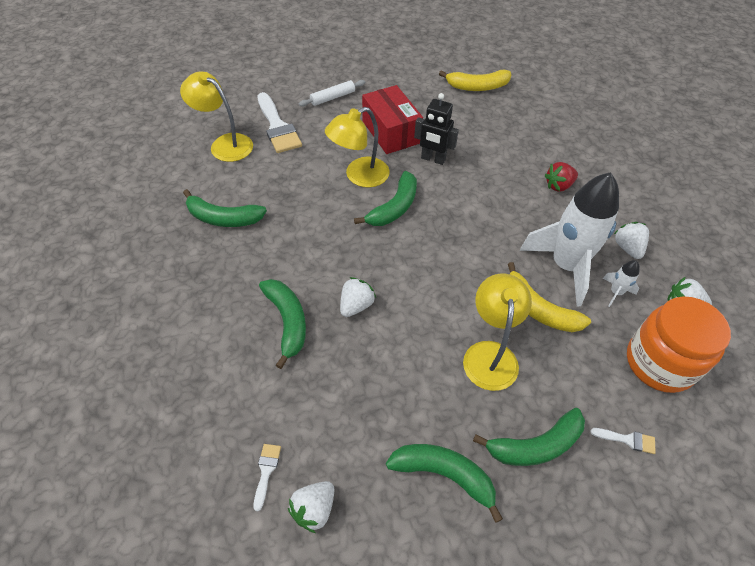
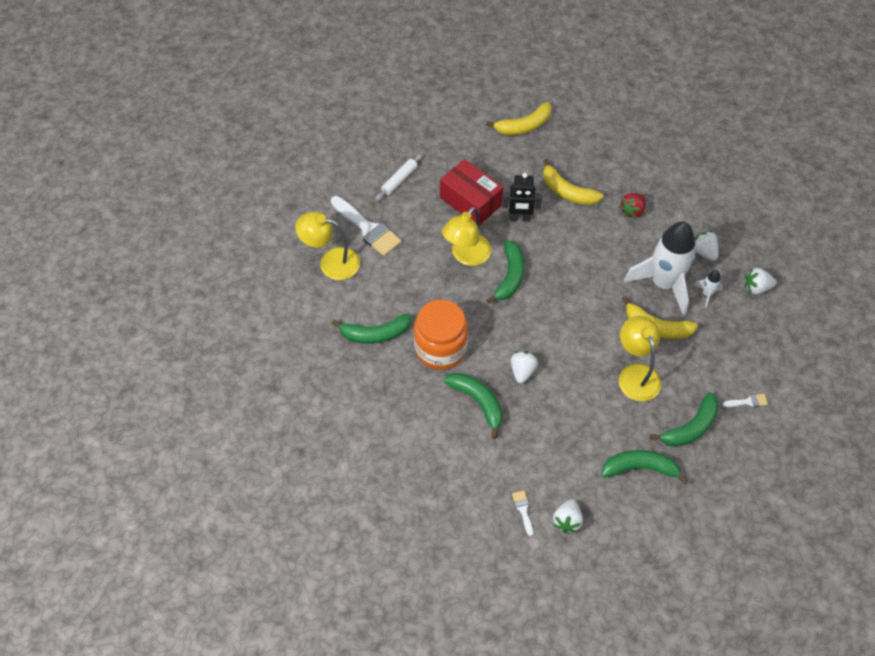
camera: 20 degrees left, 5 degrees up
(495, 150) = (567, 191): none -> yellow banana
(659, 363) = (753, 339): orange jar -> orange jar (440, 348)

